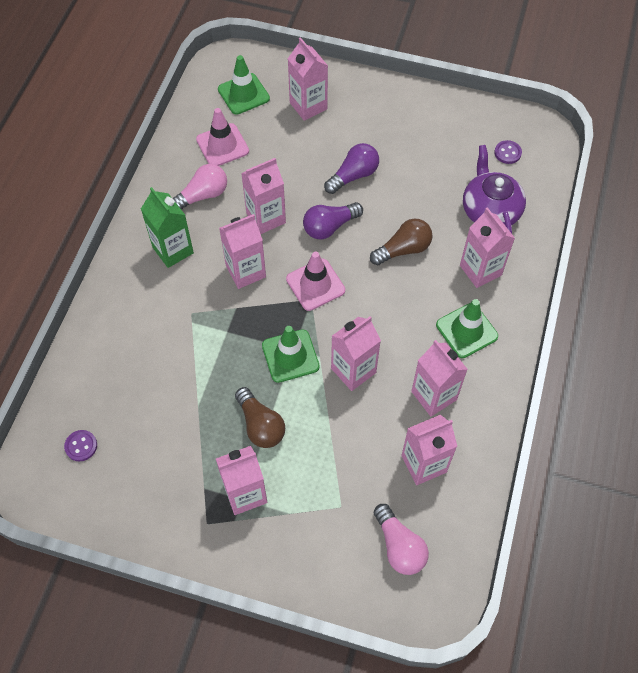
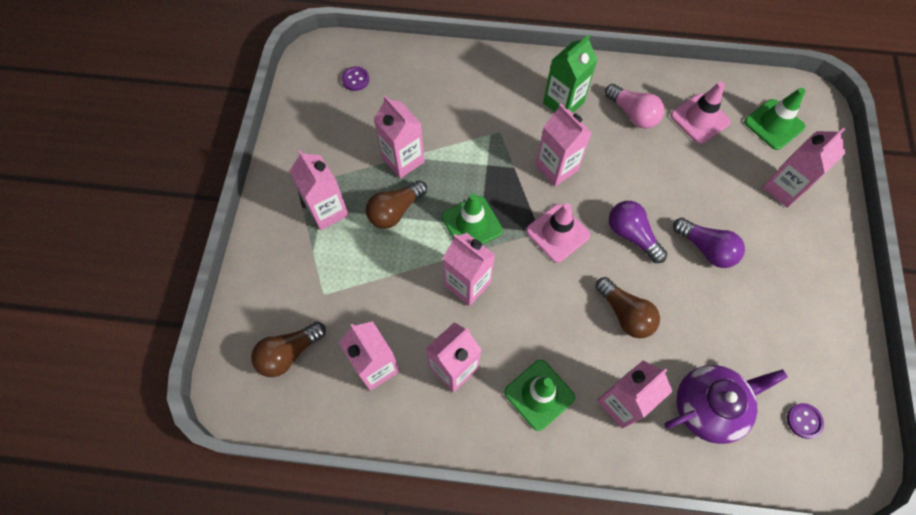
camera: 80 degrees right, 5 degrees up
(266, 218) = (624, 174): pink carton -> pink carton (403, 160)
(399, 546) = (289, 353): pink light bulb -> brown light bulb

